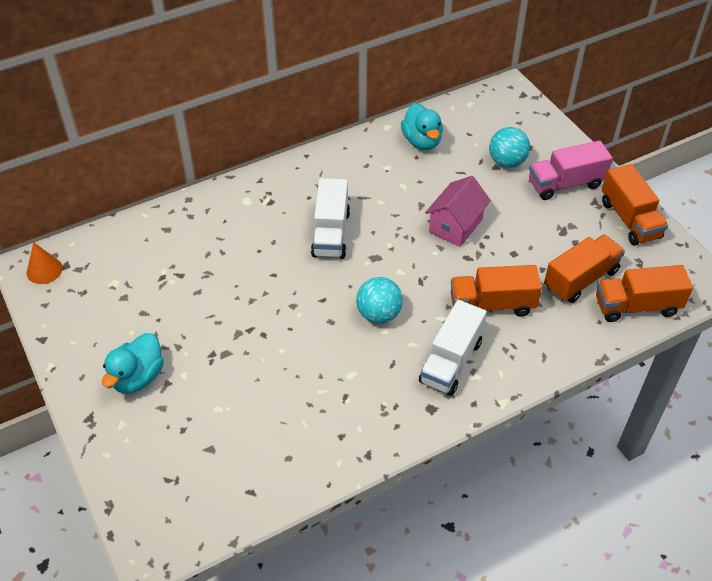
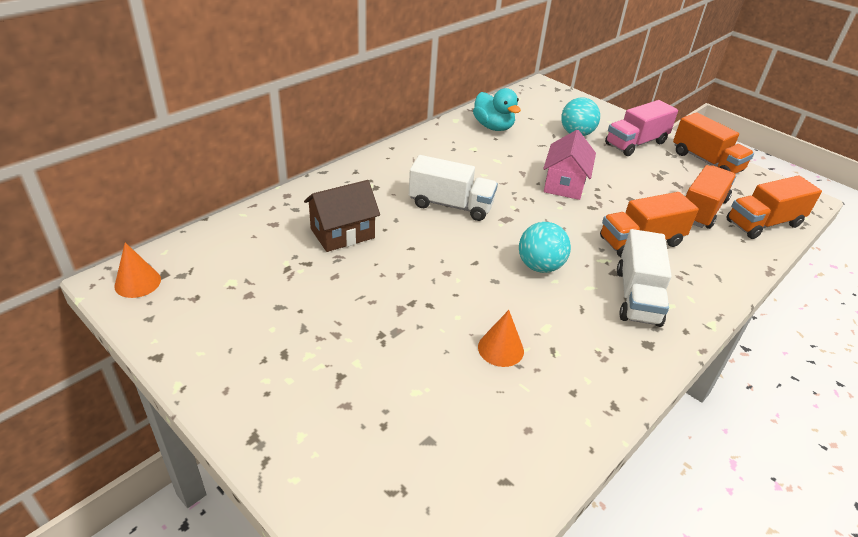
camera: 20 degrees left, 10 degrees down
(138, 377) = (300, 376): turquoise duck -> none
(220, 249) = (342, 233): none -> brown house
(302, 386) = (500, 349): none -> orange cone
(331, 233) = (451, 205): white truck -> white truck turned 60 degrees counterclockwise

